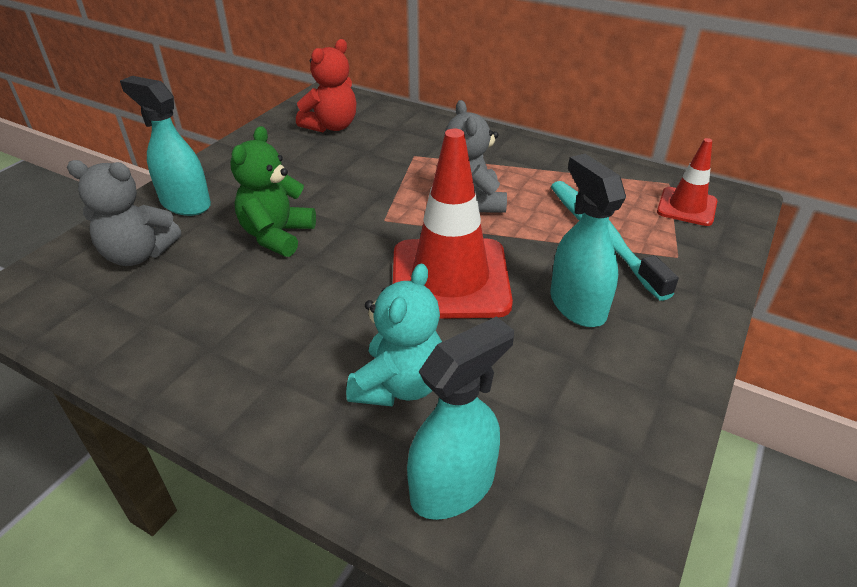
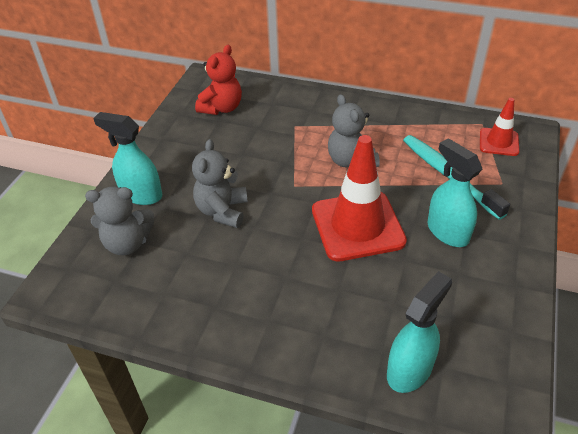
camera: 10 degrees left, 5 degrees up
(277, 235) = (222, 211): green teddy bear -> grey teddy bear
(399, 385) = (352, 310): turquoise teddy bear -> none

